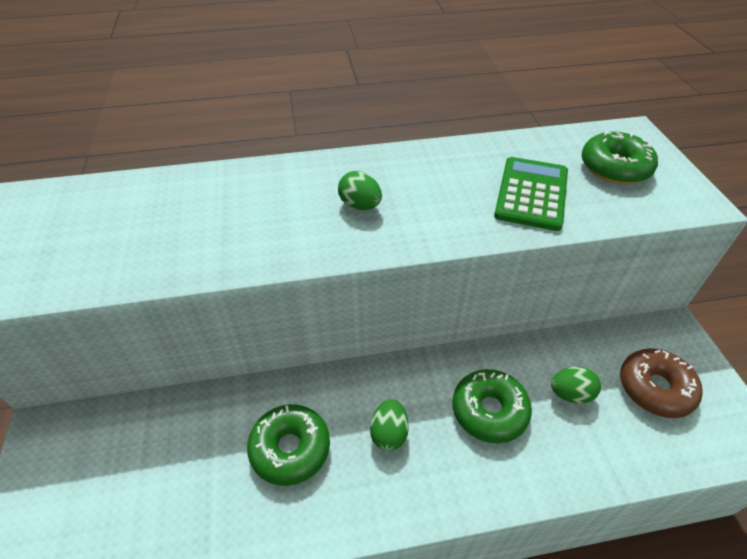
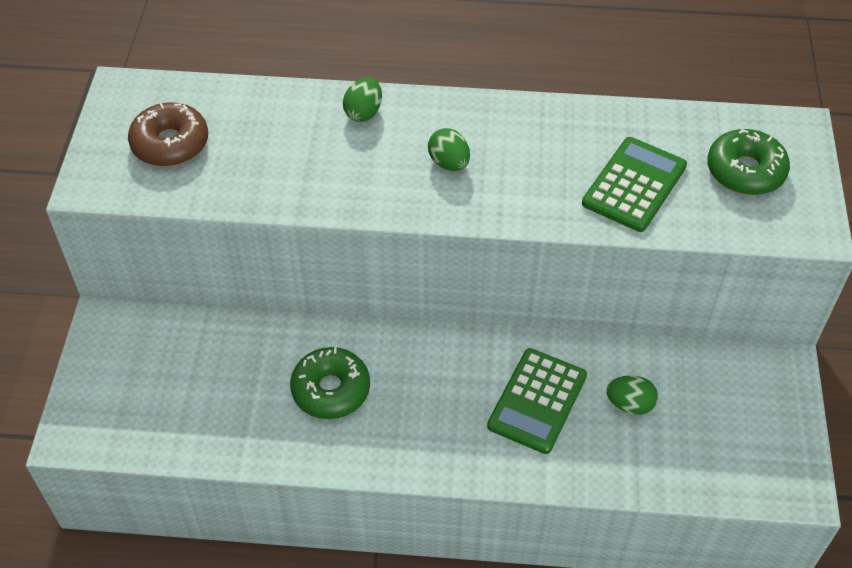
camera: 15 degrees right, 5 degrees up
(389, 433) = (429, 398): green egg -> green egg (363, 112)
(489, 411) = (537, 401): green donut -> green calculator
(655, 388) = (724, 420): brown donut -> brown donut (170, 144)

